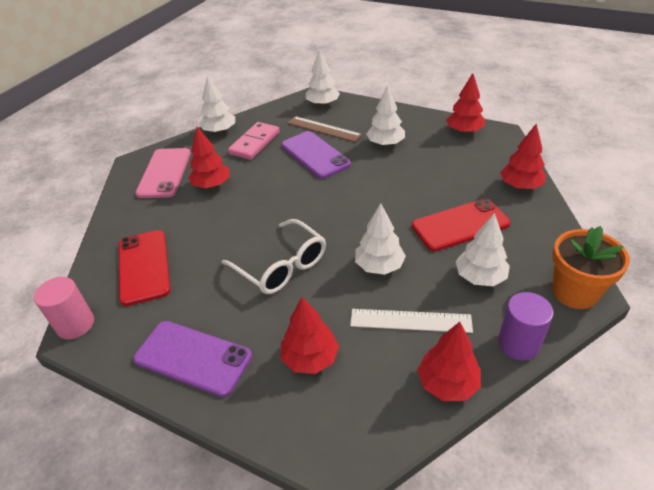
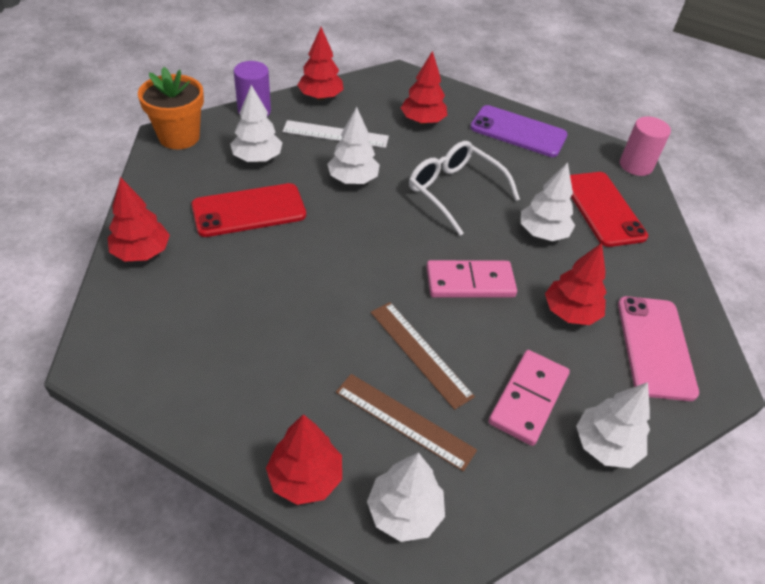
camera: 175 degrees right, 5 degrees up
(278, 195) = (470, 282): none -> pink domino
(315, 155) = (420, 353): purple phone -> brown ruler
(385, 144) = (299, 362): white tree -> white tree (542, 233)
(464, 131) = (153, 374): red tree -> red tree (305, 478)

